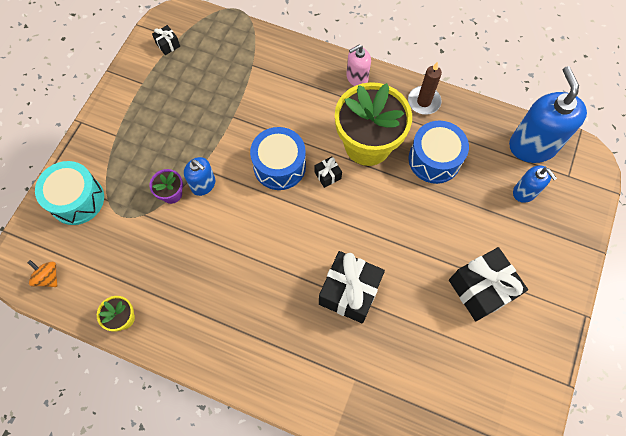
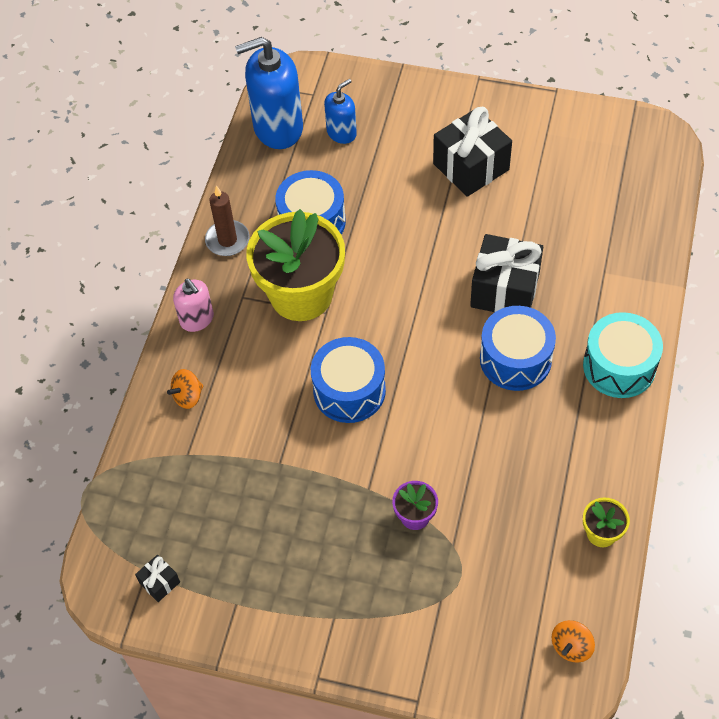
camera: 95 degrees left, 10 degrees down
(77, 199) = (448, 643): turquoise drum -> turquoise drum (619, 366)
(203, 184) = (393, 478): blue soap dispenser -> none
(283, 287) = (515, 359): none -> blue drum
(295, 68) = (188, 396): none -> orange spinning top
(327, 175) = (354, 333): black gift -> none

